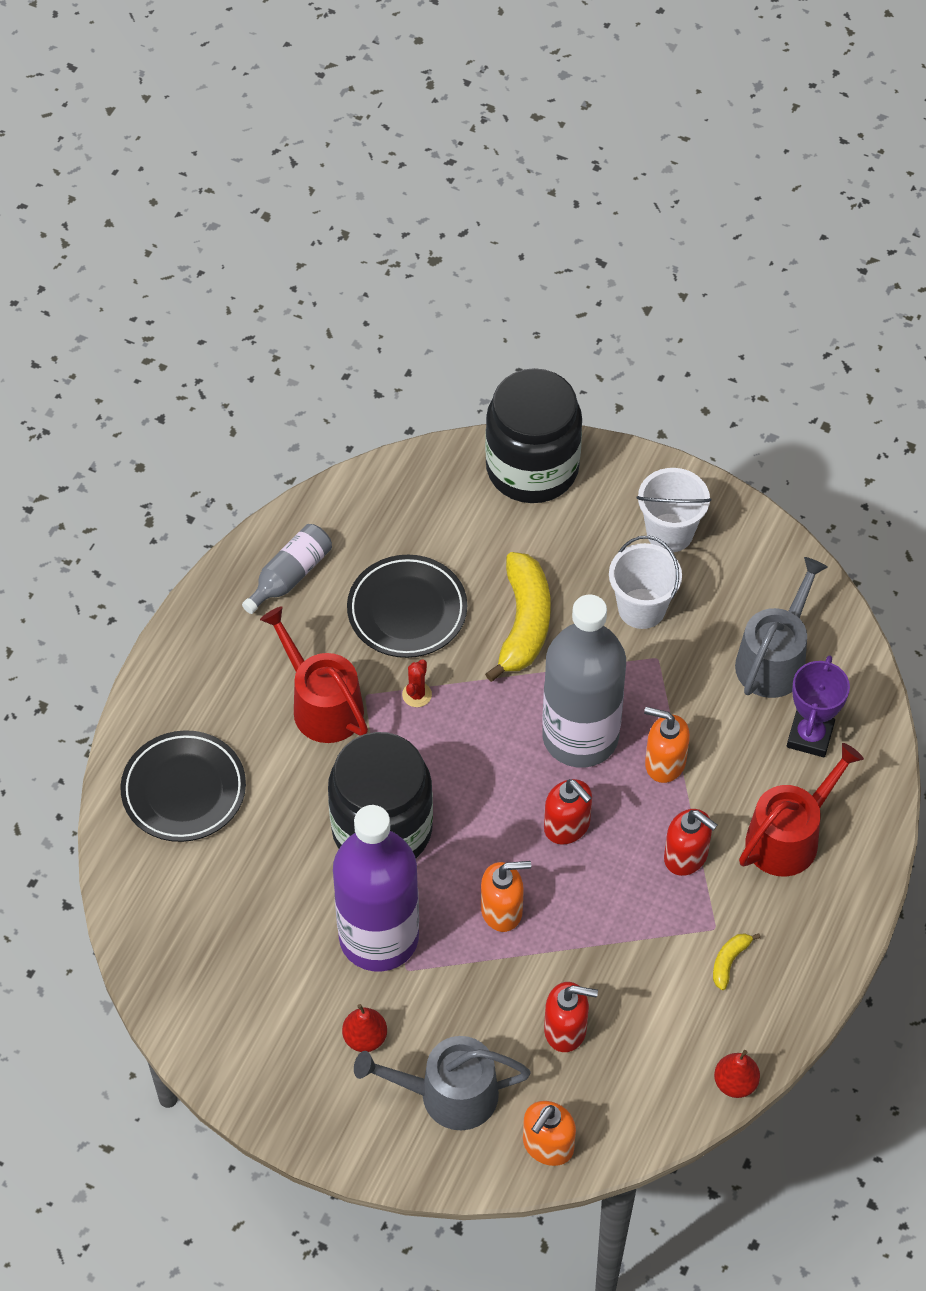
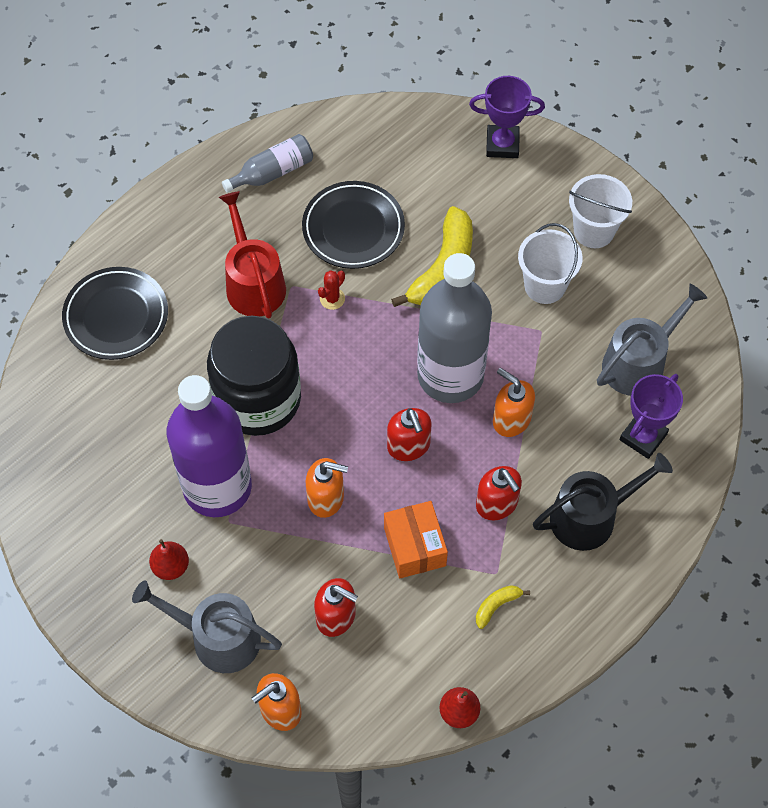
camera: 20 degrees right, 5 degrees up
(532, 468) = (502, 144): black jar -> purple trophy
(618, 929) = (414, 546): none -> orange box
(789, 837) = (590, 516): red watering can -> black watering can

